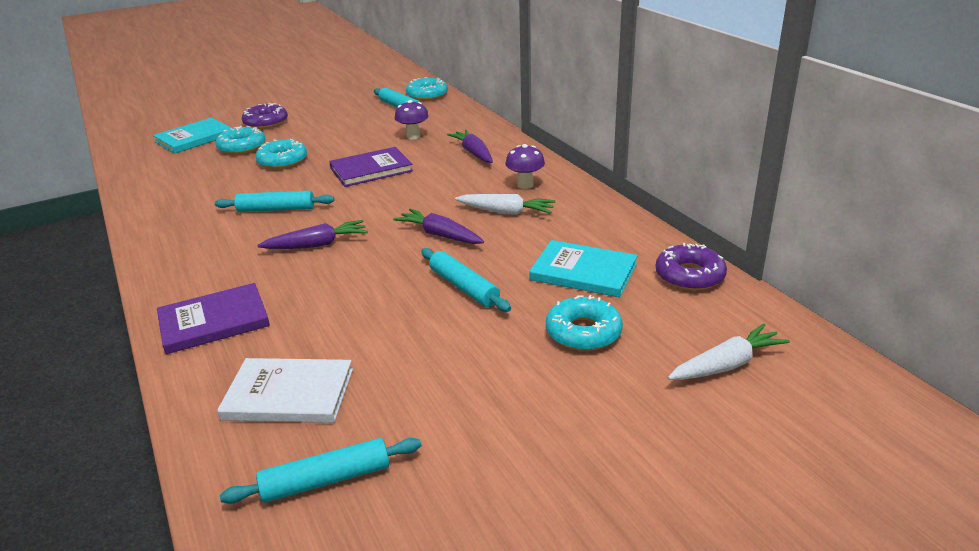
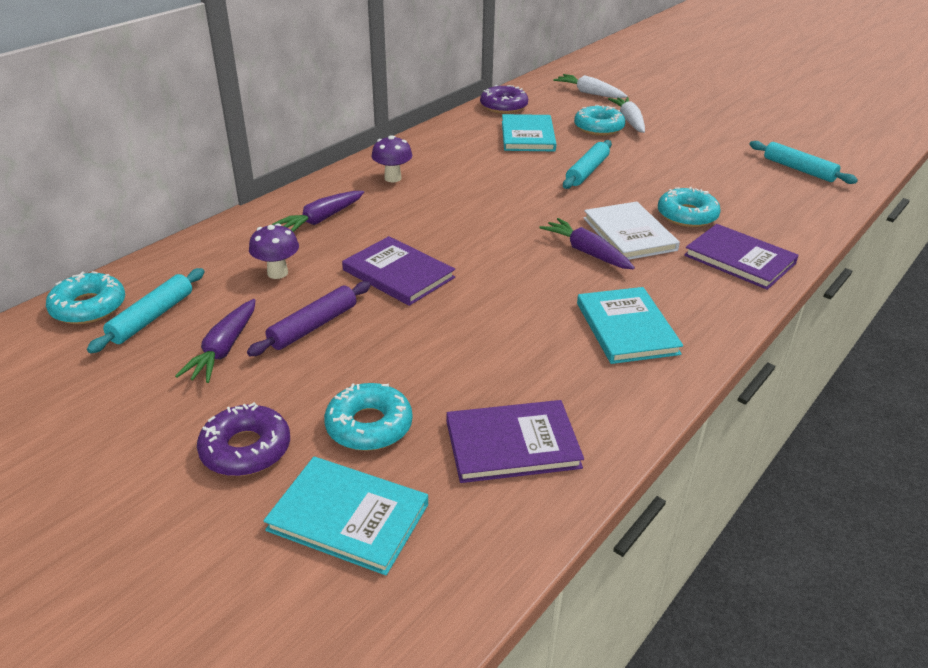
camera: 115 degrees left, 5 degrees up
(176, 177) = (512, 444): none -> purple book
(209, 234) = (626, 328): none -> turquoise book
(276, 209) = (539, 305): turquoise rolling pin -> none
(282, 161) = (404, 357): turquoise donut -> turquoise donut (687, 215)
(289, 394) = (762, 200): white book -> white book (629, 234)
(343, 141) = (313, 326): none -> purple rolling pin
(440, 235) = (519, 197): purple carrot -> purple carrot (224, 349)
(506, 212) = (454, 177): white carrot -> white carrot (629, 121)

